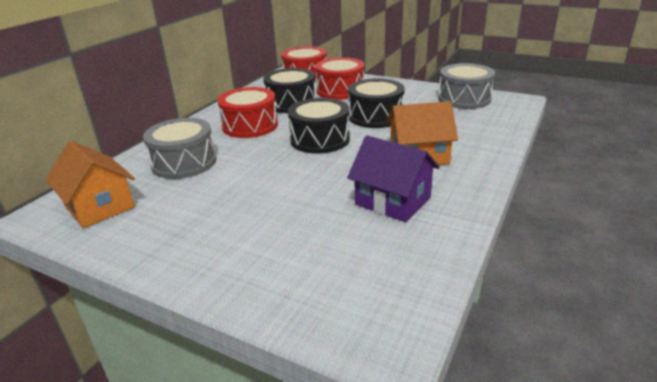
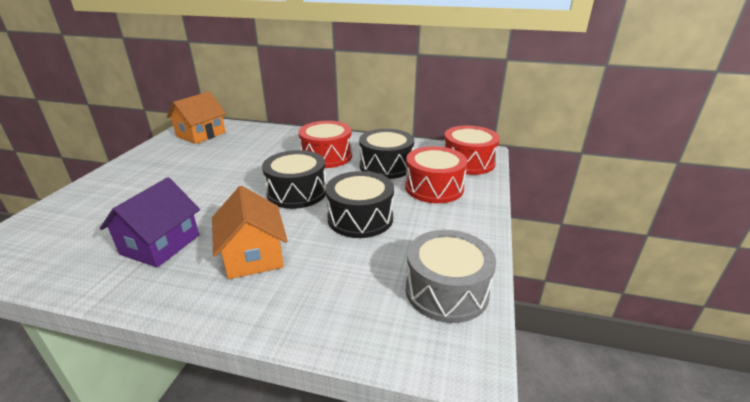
camera: 75 degrees right, 0 degrees up
(184, 162) = (257, 145): grey drum -> none

